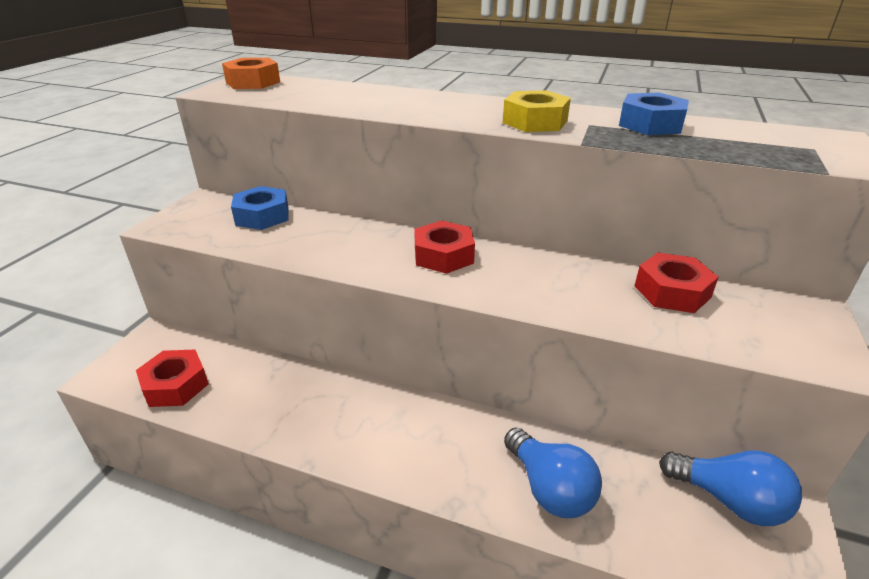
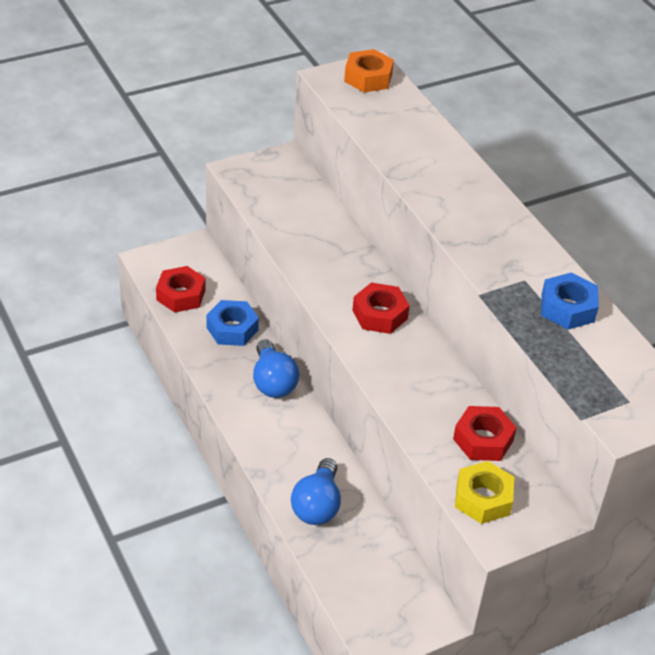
camera: 40 degrees right, 10 degrees up
(262, 216) = (305, 201): blue nut -> blue nut (232, 329)
(535, 122) = (491, 254): yellow nut -> yellow nut (483, 498)
(729, 500) = (407, 588): blue light bulb -> blue light bulb (273, 382)

